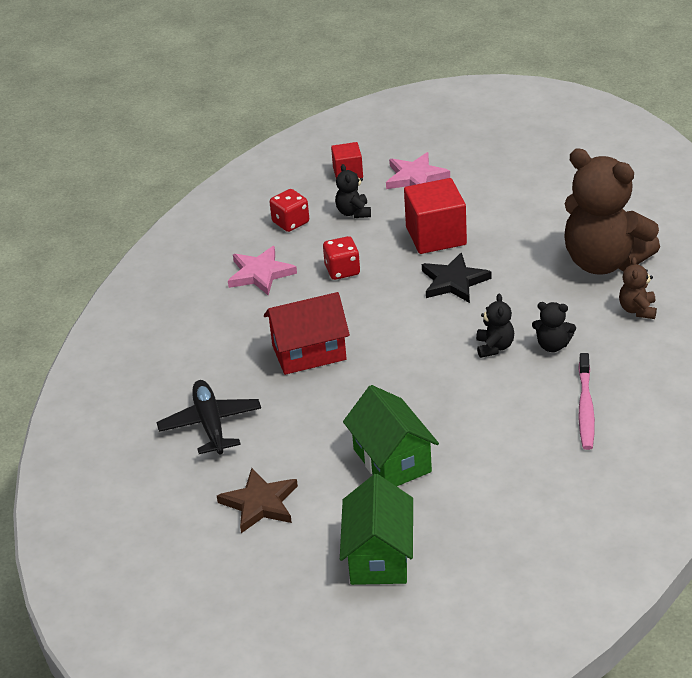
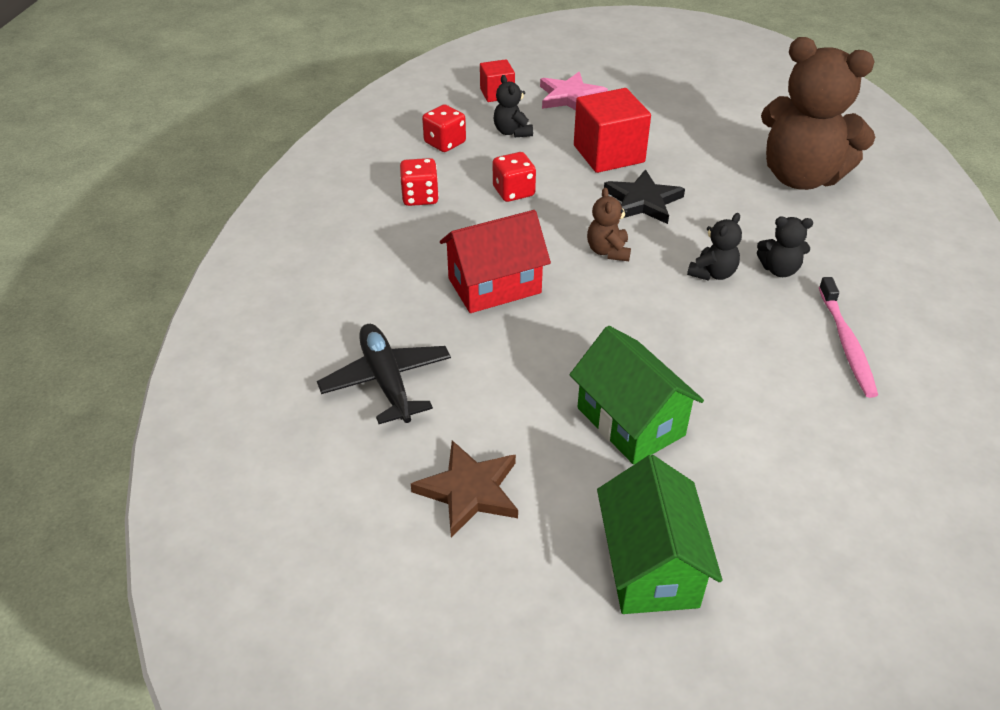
camera: 10 degrees left, 5 degrees up
(260, 274) = (420, 197): pink star -> red dice
(494, 347) = (712, 273): black teddy bear -> black teddy bear turned 45 degrees clockwise
(637, 310) = (859, 227): brown teddy bear -> brown teddy bear (608, 251)

